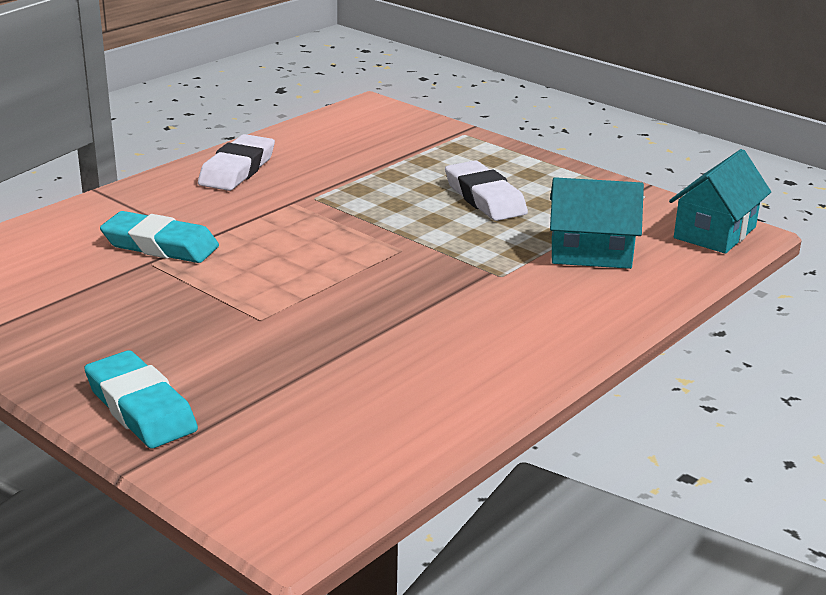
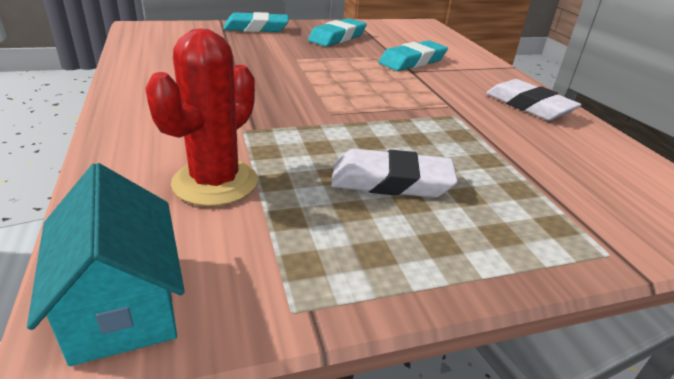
camera: 120 degrees right, 5 degrees up
(106, 322) = (337, 37): none -> turquoise eraser
(590, 253) = (215, 182): turquoise house -> red cactus

